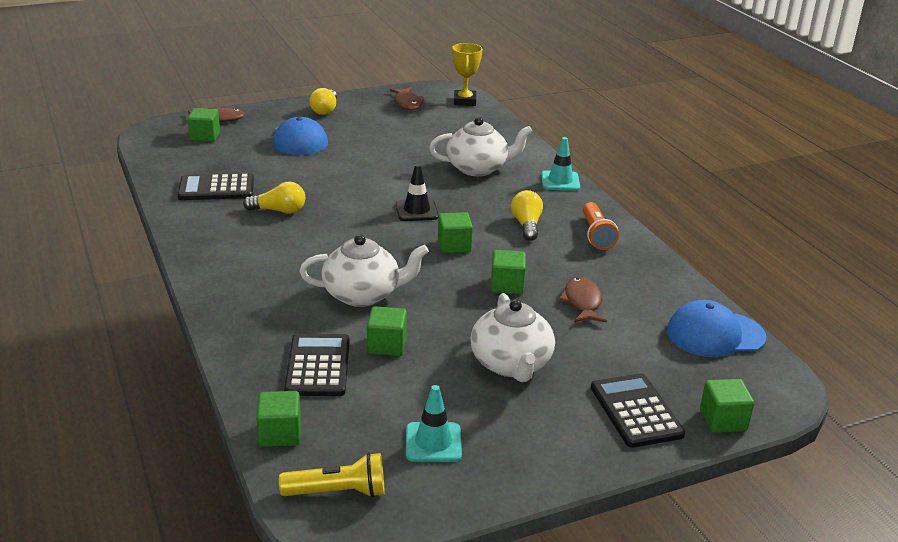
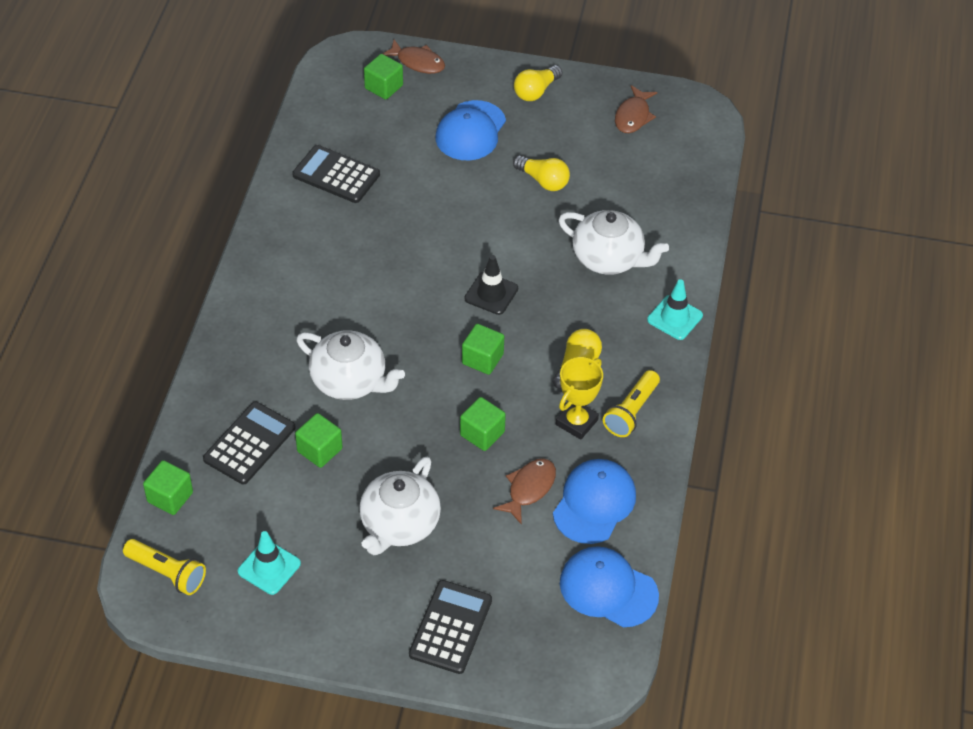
camera: 35 degrees right, 20 degrees up
(279, 211) = (366, 234): yellow light bulb -> yellow light bulb (543, 181)
(464, 101) = (700, 138): yellow trophy -> yellow trophy (576, 422)
(596, 235) = (631, 412): orange flashlight -> yellow flashlight
(638, 291) = (594, 503): none -> blue cap
(723, 420) = (511, 677): green cube -> none

